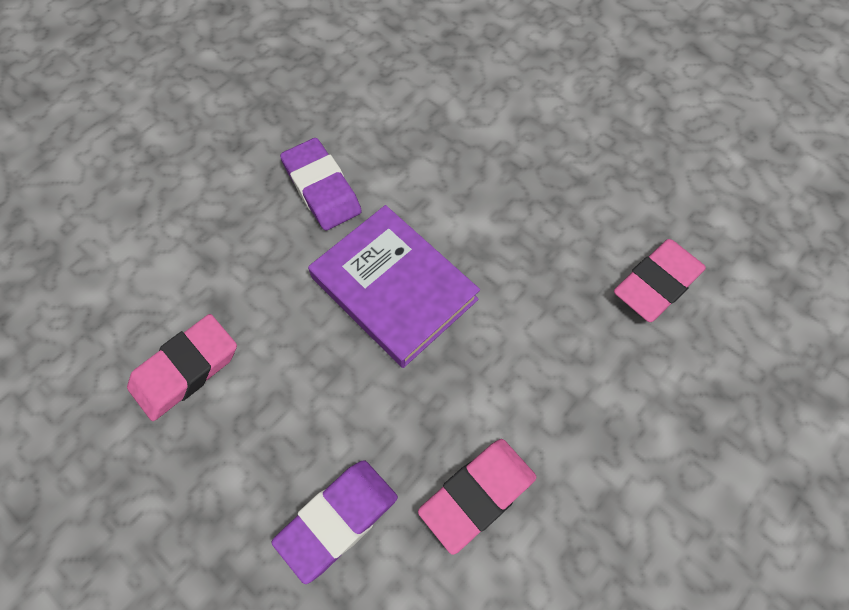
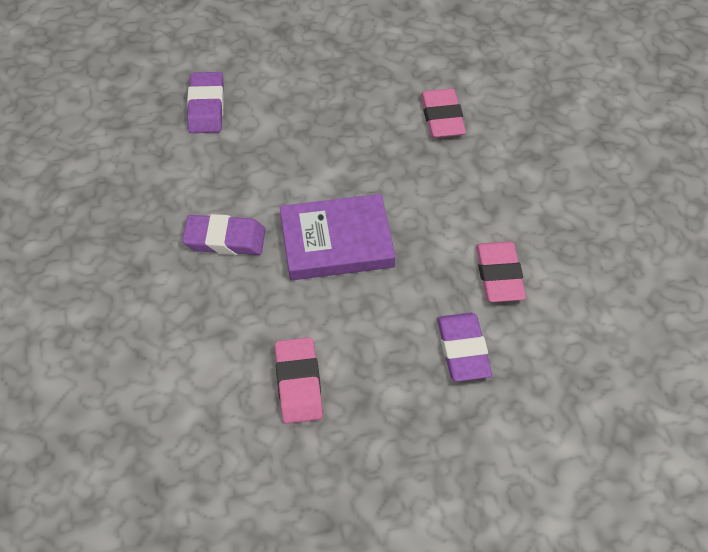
camera: 55 degrees left, 10 degrees down
(471, 69) = (206, 107): none -> purple eraser

